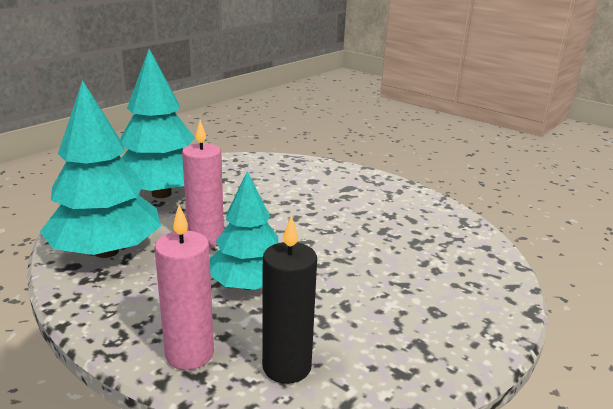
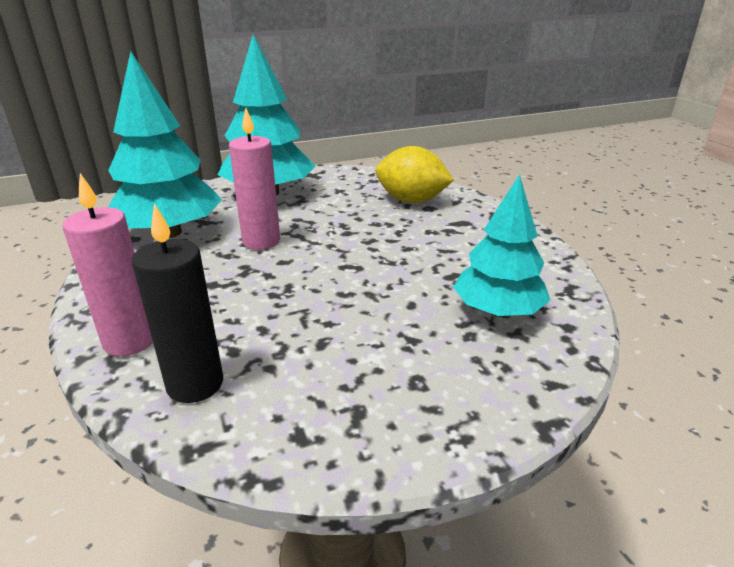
camera: 30 degrees right, 5 degrees up
(248, 284) = (251, 293): turquoise tree -> turquoise tree (498, 311)
(293, 177) = (411, 201): none -> yellow lemon

